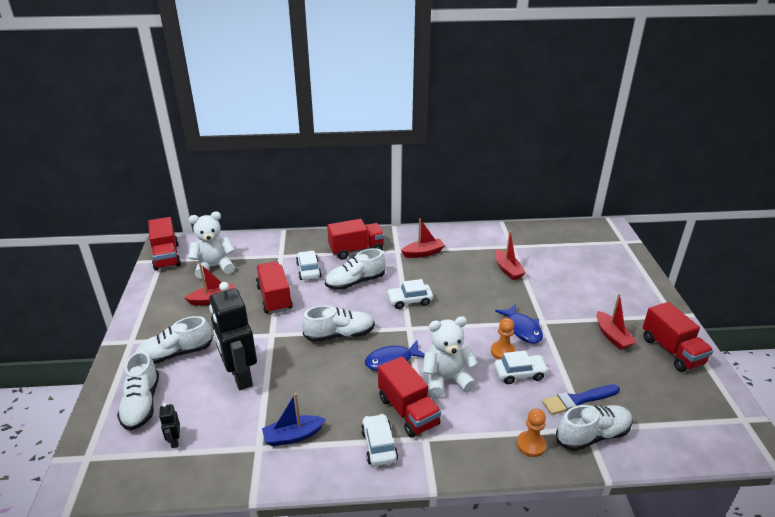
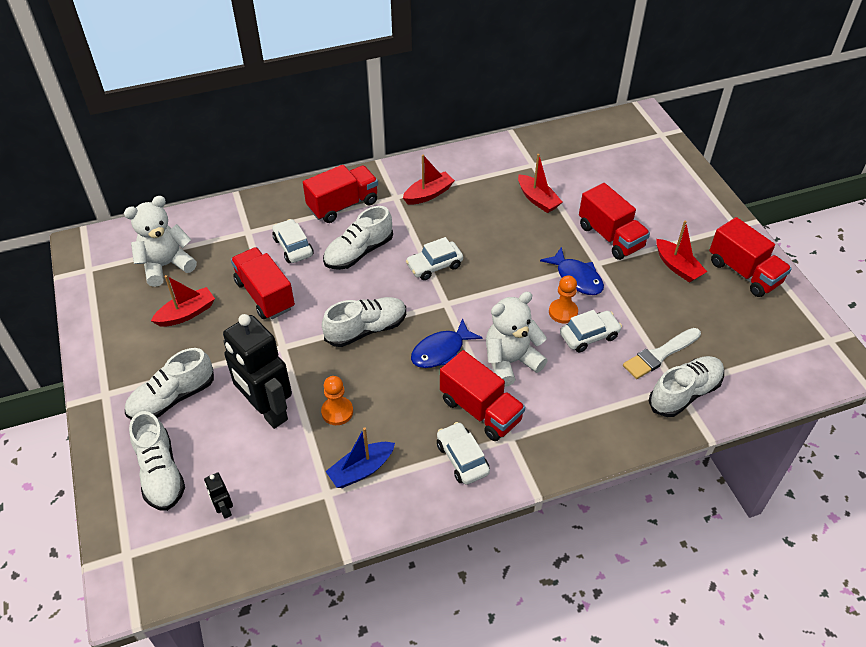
camera: 15 degrees left, 15 degrees up
(166, 256) = (93, 262): red truck -> red truck (610, 237)
(531, 445) = (624, 419): orange pawn -> orange pawn (337, 412)
(578, 400) = (660, 355): blue brush -> white brush

